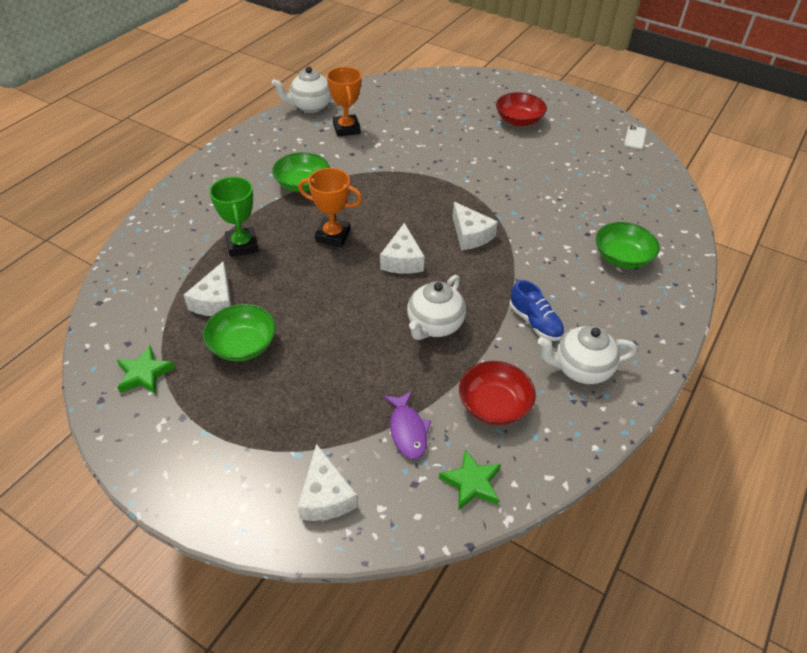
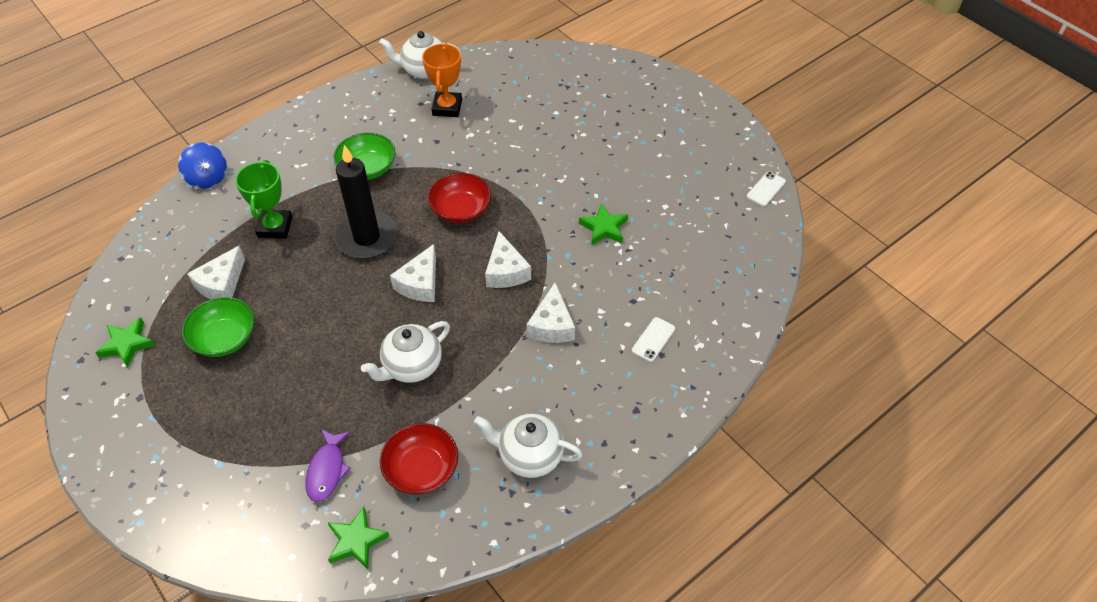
camera: 20 degrees right, 5 degrees up
(154, 220) = (208, 178): none -> blue spinning top
(325, 496) = (222, 511): white cheese -> white cheese (552, 325)
(333, 235) = (367, 237): orange trophy -> black candle
(518, 120) = (642, 136): red bowl -> red bowl (460, 209)
(530, 188) = (604, 228): none -> green star
(535, 322) = (514, 391): blue shoe -> none
(622, 257) = (653, 339): green bowl -> white phone

